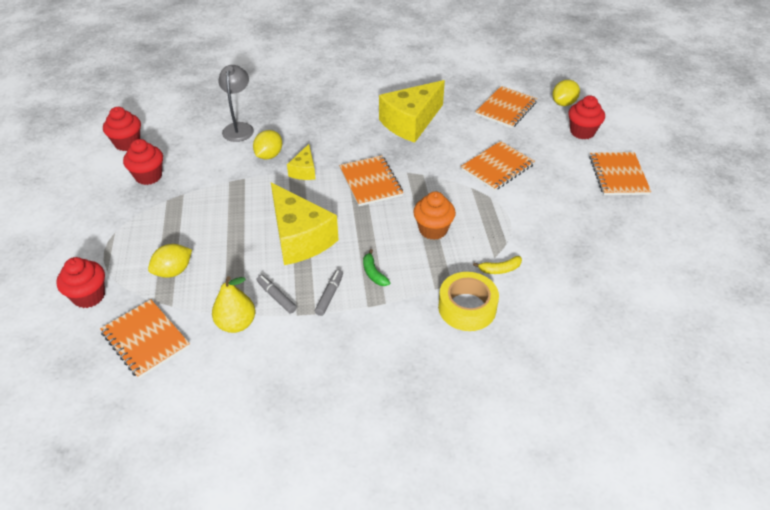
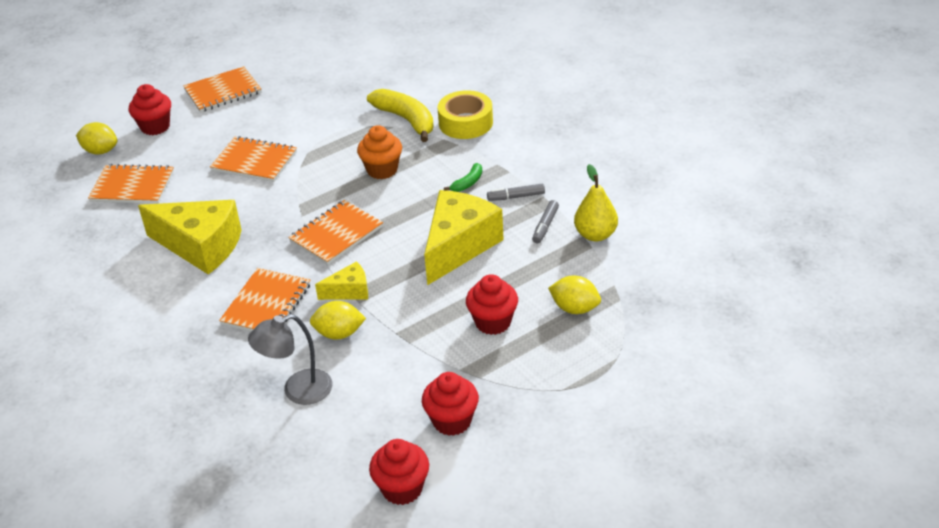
camera: 115 degrees left, 5 degrees down
(89, 296) = (657, 349): red cupcake -> red cupcake (493, 322)
(145, 339) = (663, 279): orange notebook -> orange notebook (266, 304)
(500, 269) = (406, 120): yellow banana -> yellow banana, size x2.03

